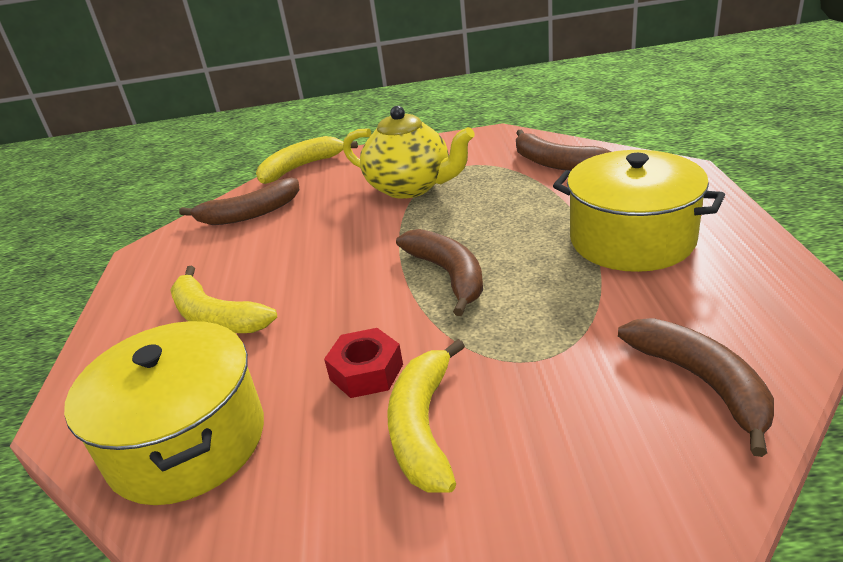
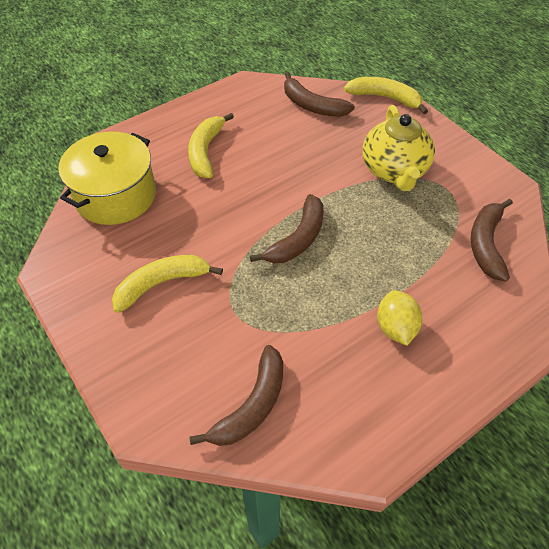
camera: 55 degrees right, 20 degrees up
(366, 372) = (192, 240): red nut -> none
(631, 239) = (395, 327): yellow pot -> yellow lemon

